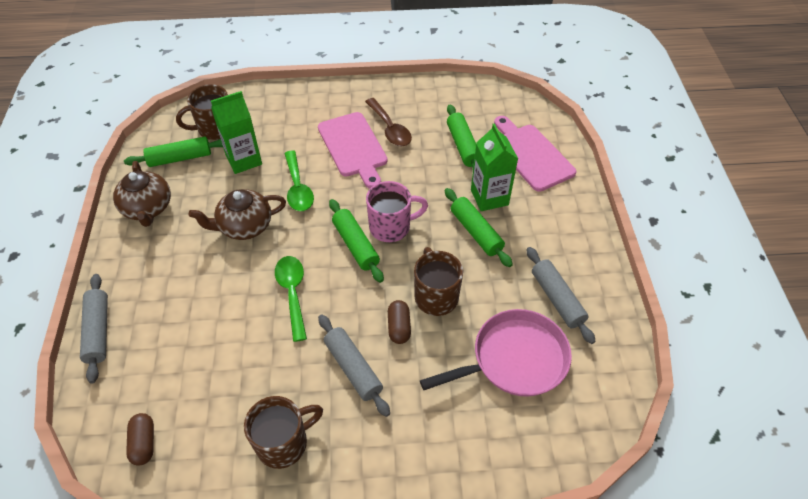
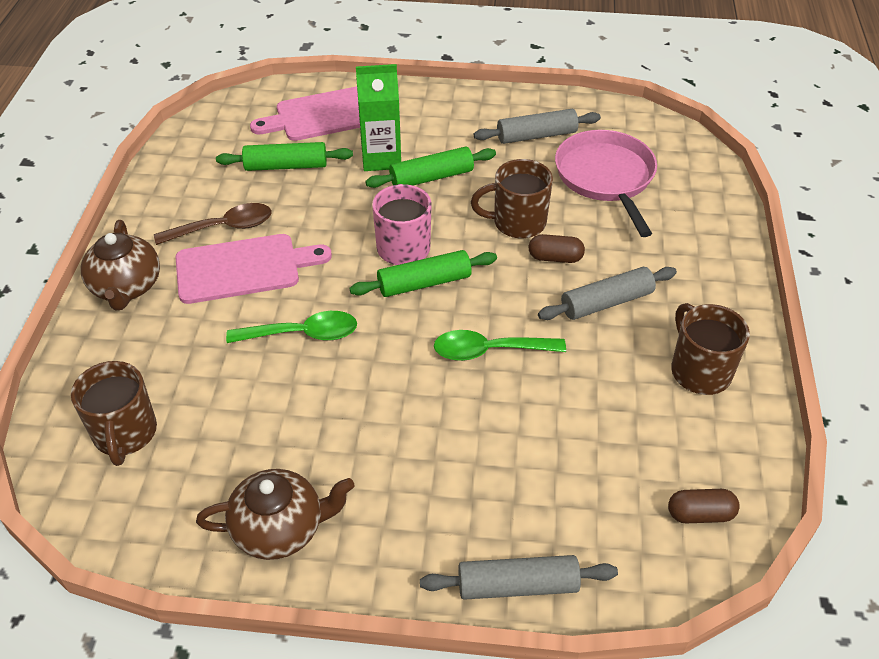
camera: 80 degrees left, 5 degrees down
(180, 158) = (176, 484): green rolling pin -> none
(244, 160) = (217, 396): green carton -> none
(244, 226) = (358, 399): brown teapot -> brown teapot (126, 287)

